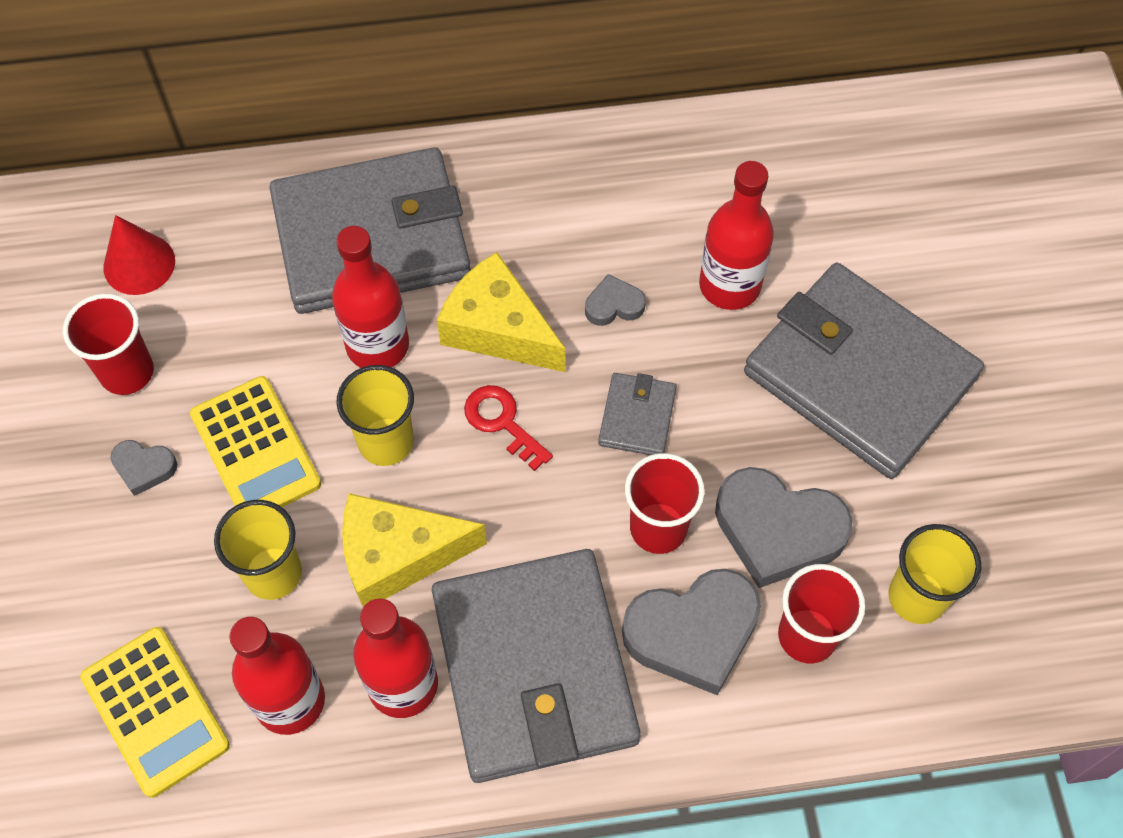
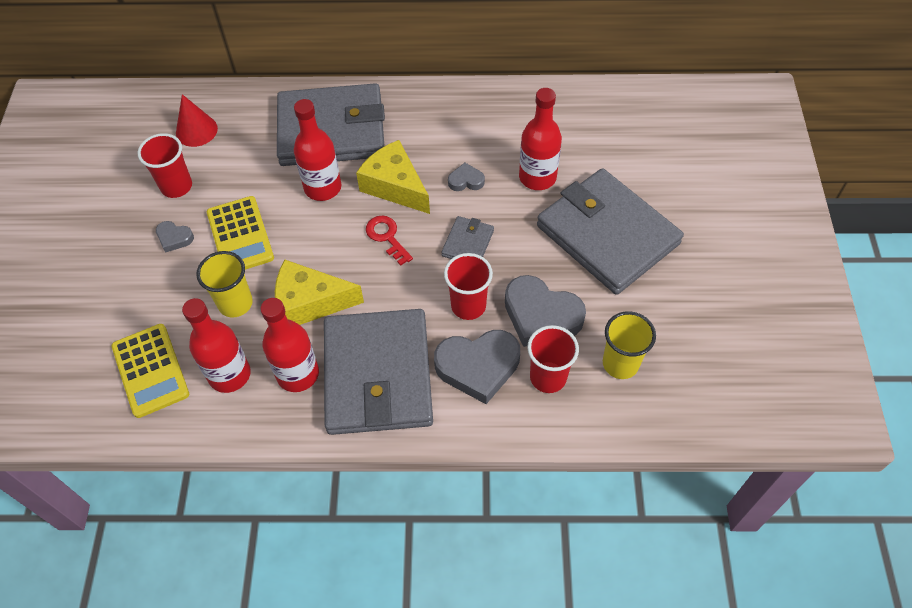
camera: 10 degrees right, 5 degrees down
(386, 442) = (316, 240): yellow cup -> none

